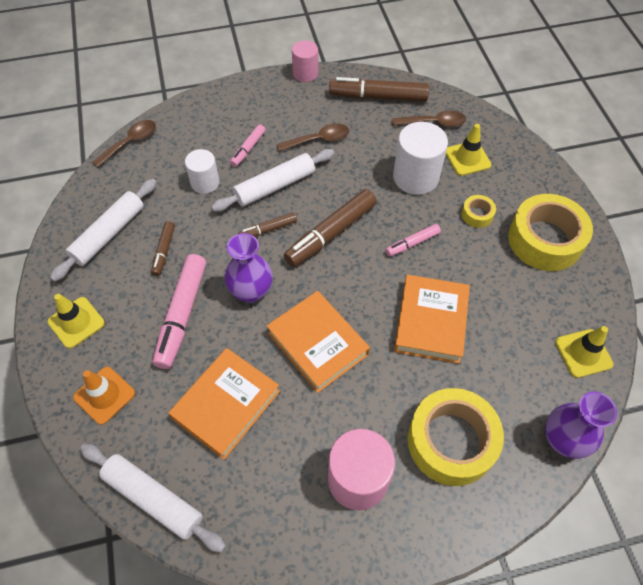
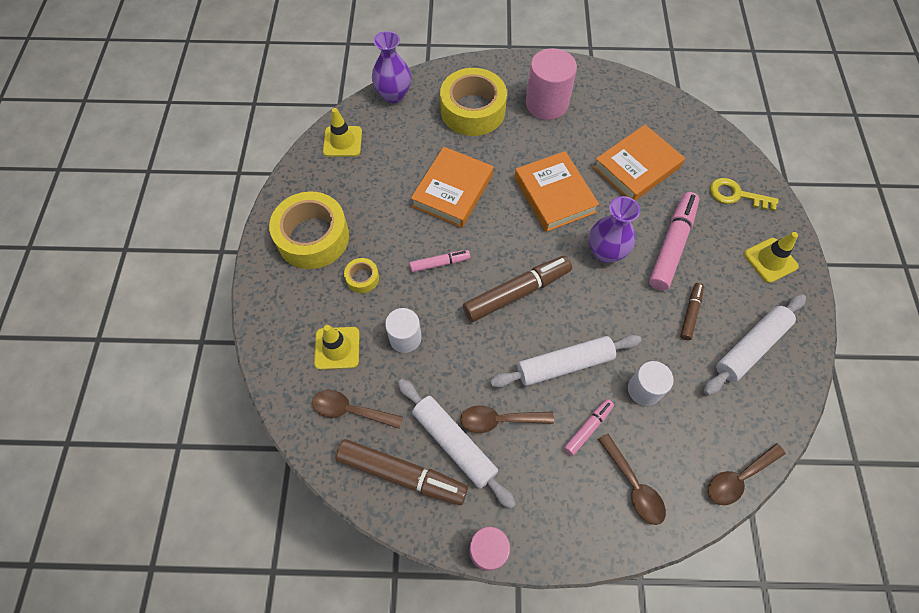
camera: 165 degrees left, 5 degrees up
(104, 395) = (736, 195): orange traffic cone -> yellow key
(153, 498) = (693, 122): white rolling pin -> white rolling pin (454, 444)
(209, 123) = (633, 486): none -> brown spoon
(268, 229) = (580, 312): brown marker -> none
(415, 177) = (405, 338): white cylinder -> white cylinder, size x0.62

